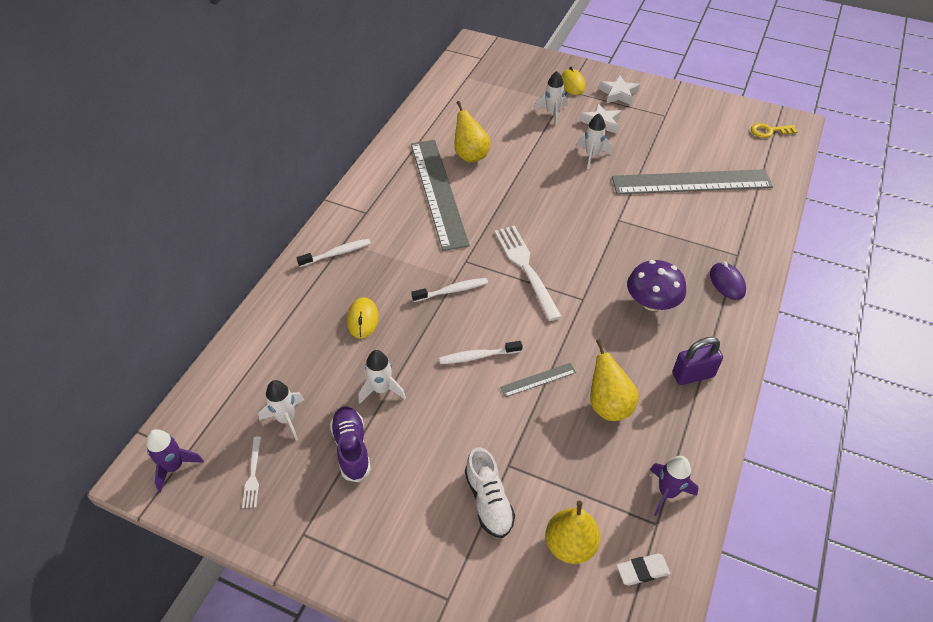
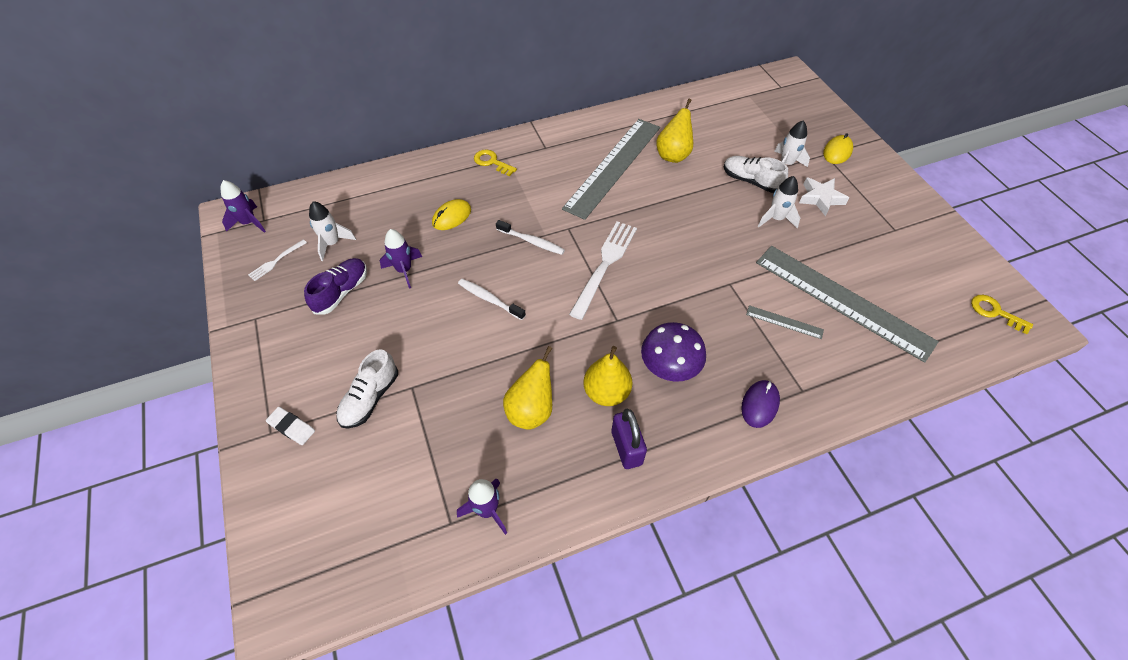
camera: 45 degrees right, 5 degrees up
(337, 253) = (492, 162): white toothbrush -> yellow key
(381, 389) = (404, 270): white rocket -> purple rocket
(538, 380) = (507, 349): grey ruler -> grey ruler (784, 322)
(545, 140) = (751, 181): none -> white shoe
(570, 545) = (378, 476): yellow pear -> yellow pear (606, 392)
(618, 94) = (872, 184): white star -> none
(642, 571) = (397, 543): white eraser -> white eraser (291, 427)
(693, 375) = (626, 448): purple padlock -> purple padlock turned 45 degrees clockwise

